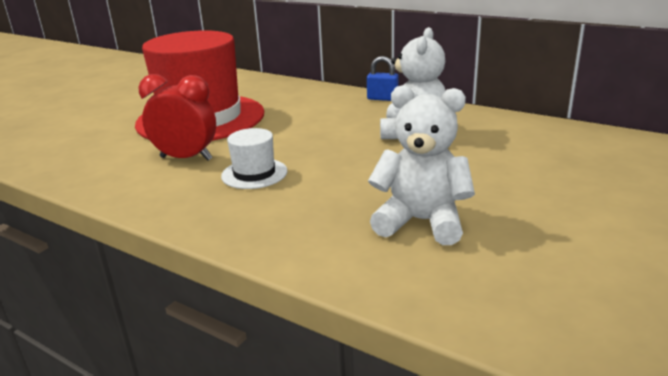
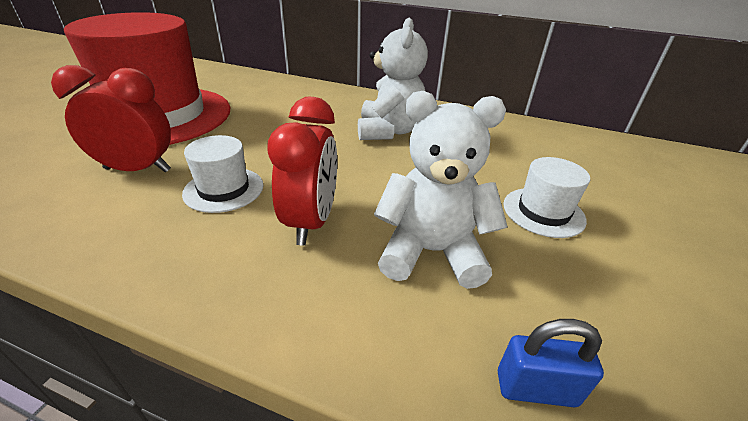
camera: 15 degrees left, 10 degrees up
(323, 198) = (311, 222): none -> red clock
(382, 98) = (350, 93): blue padlock -> blue padlock (536, 388)
(542, 199) = (543, 212): none -> white hat

